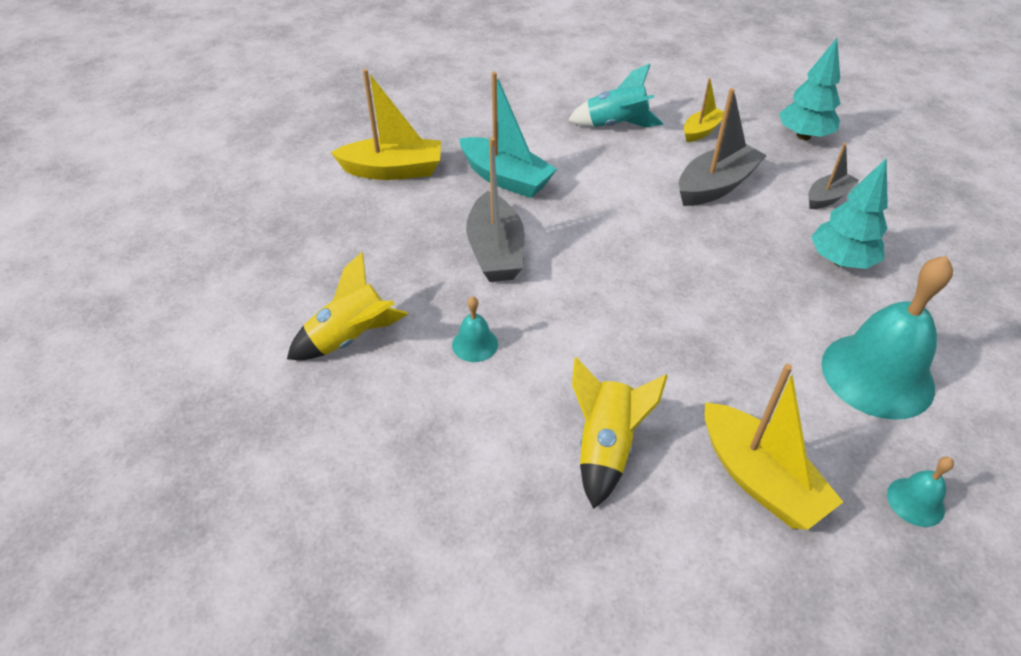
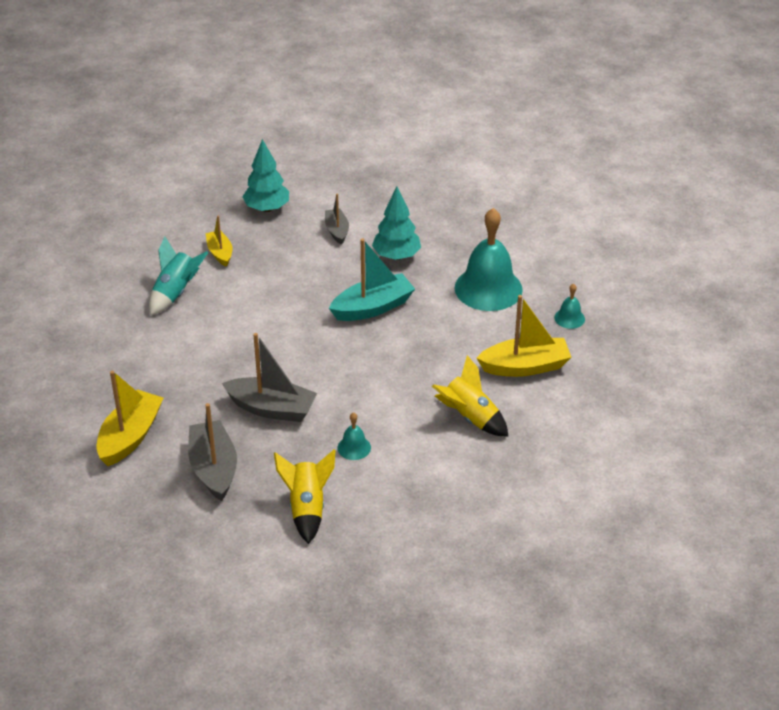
camera: 65 degrees left, 5 degrees down
(505, 178) = (193, 376): turquoise boat -> turquoise boat (372, 307)
(716, 186) = (286, 274): grey boat -> grey boat (214, 468)

